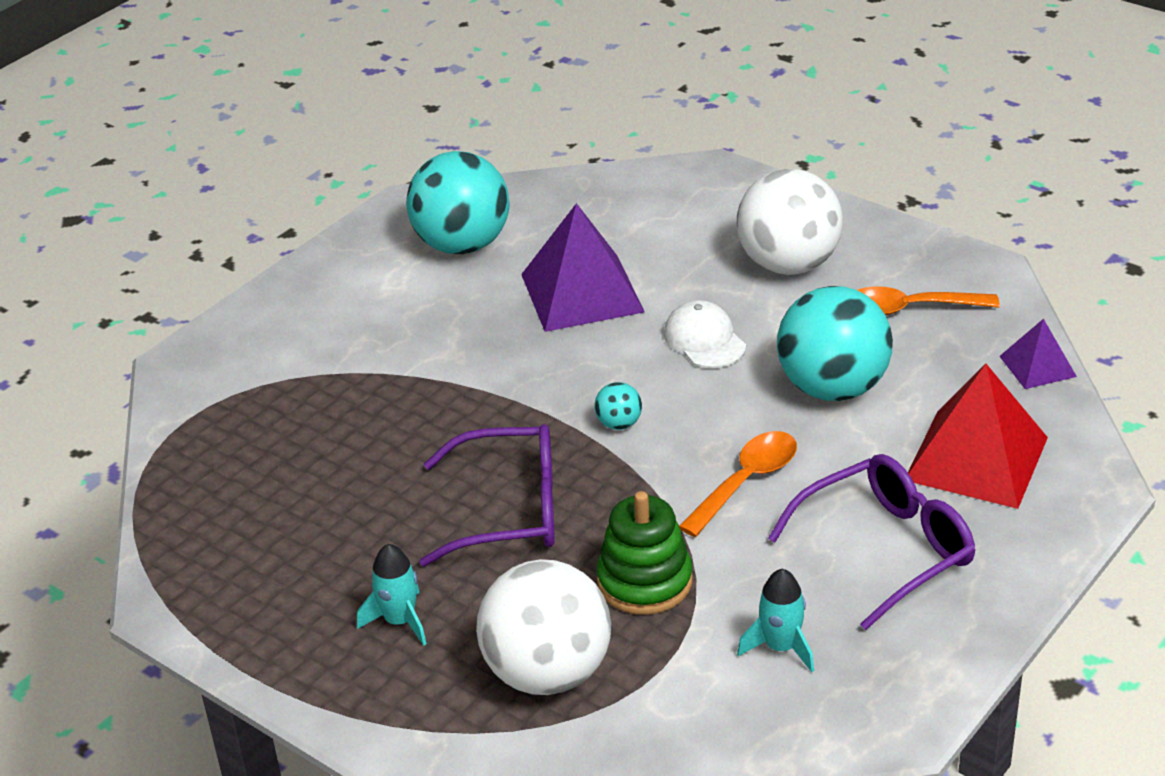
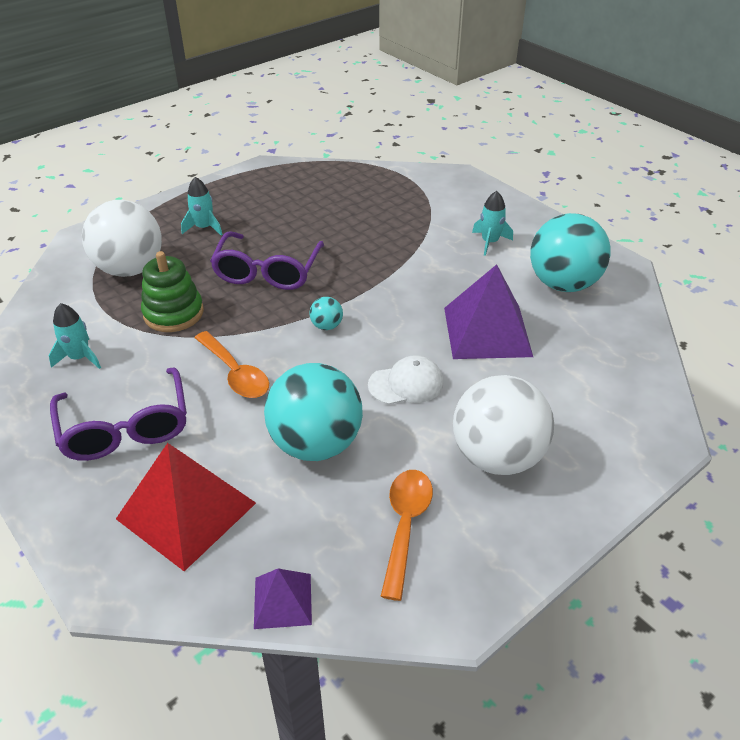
camera: 100 degrees right, 5 degrees up
(376, 311) = (489, 242): none -> turquoise rocket

